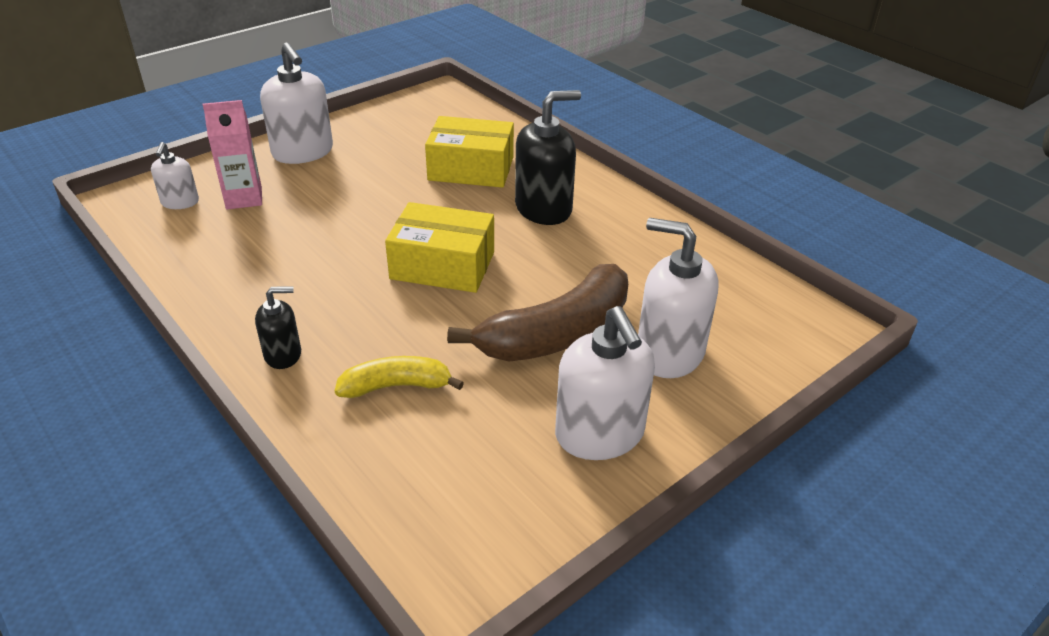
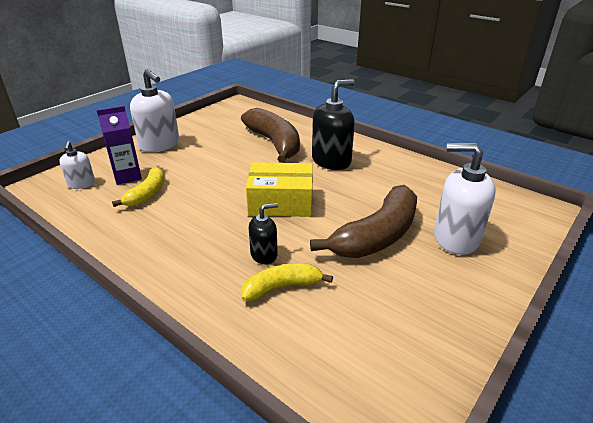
camera: 10 degrees left, 5 degrees down
(244, 198) = (127, 176): pink carton -> purple carton
(263, 229) = (147, 194): none -> yellow banana
(283, 354) = (190, 277): black soap dispenser -> black soap dispenser (264, 254)
(471, 169) = (274, 143): yellow box -> brown banana
(599, 434) = (439, 299): white soap dispenser -> none

